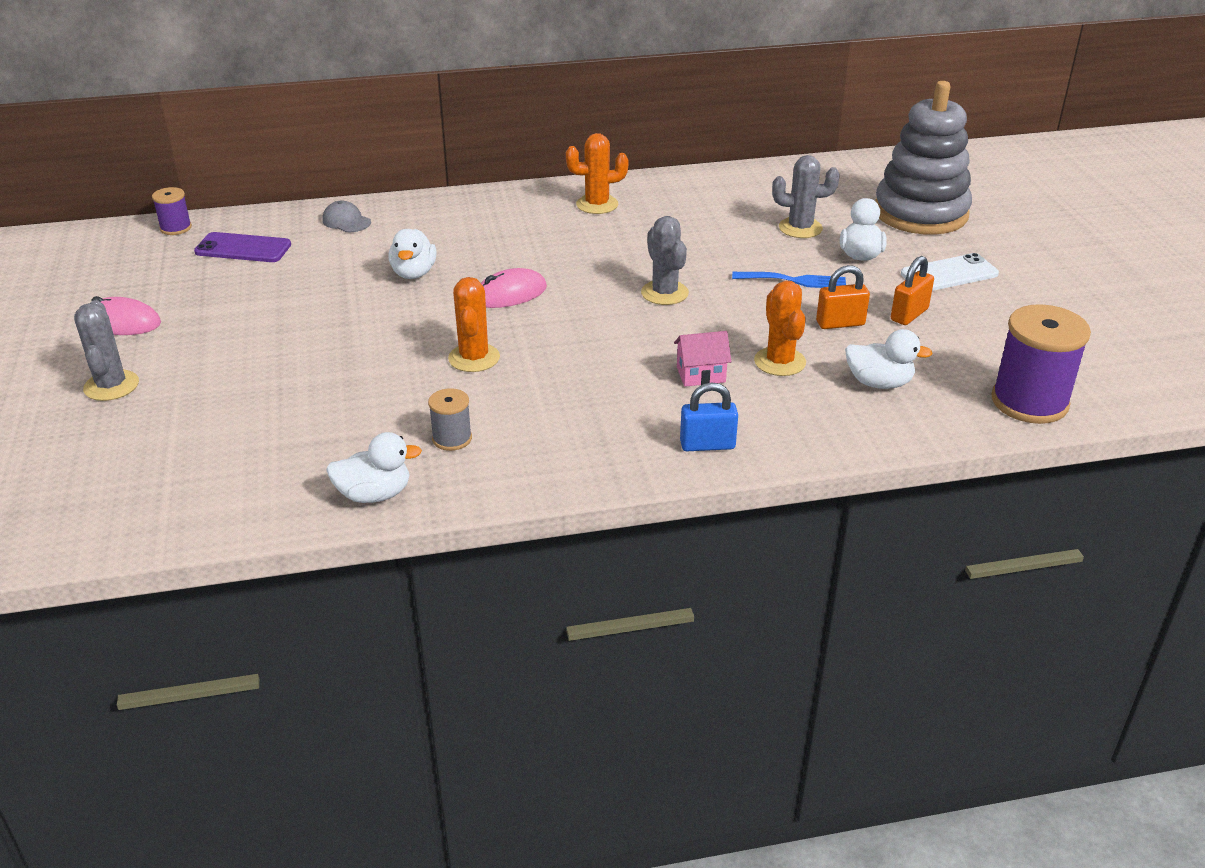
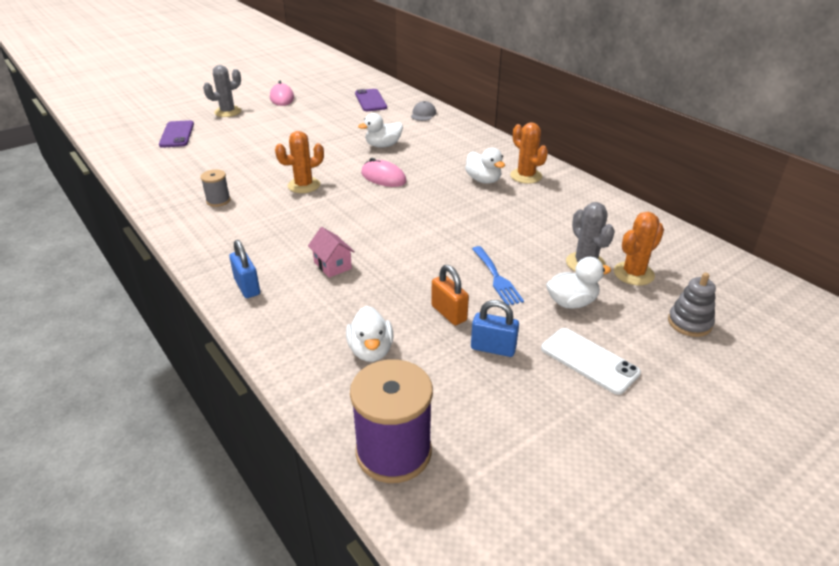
camera: 65 degrees right, 0 degrees up
(147, 453) = (177, 134): none -> purple phone
(176, 228) = (376, 82): purple spool -> none
(374, 494) = (159, 194): white duck -> white duck (483, 180)
(664, 293) = (429, 228): grey cactus -> none
(779, 362) = (371, 295): orange cactus -> orange cactus (633, 274)
(909, 315) = (493, 348): orange padlock -> blue padlock
(920, 213) = (689, 323): grey stacking toy -> grey stacking toy, size x0.44

